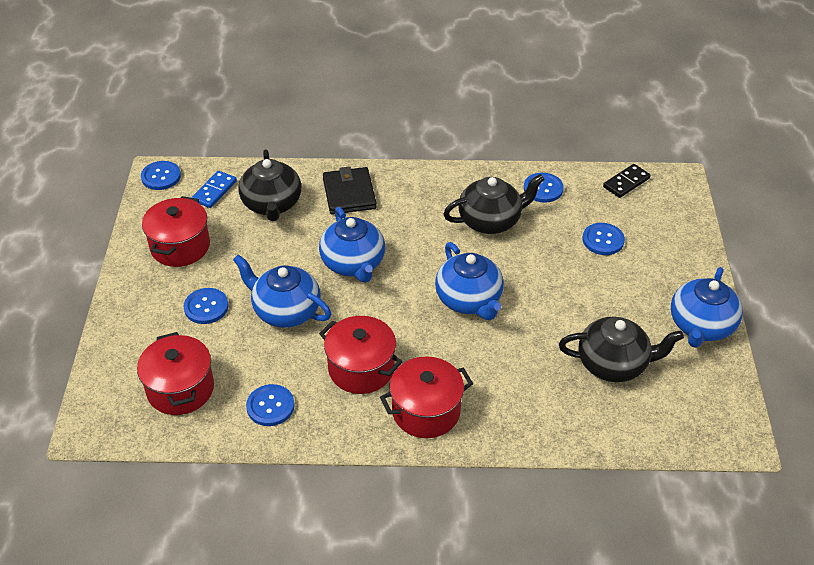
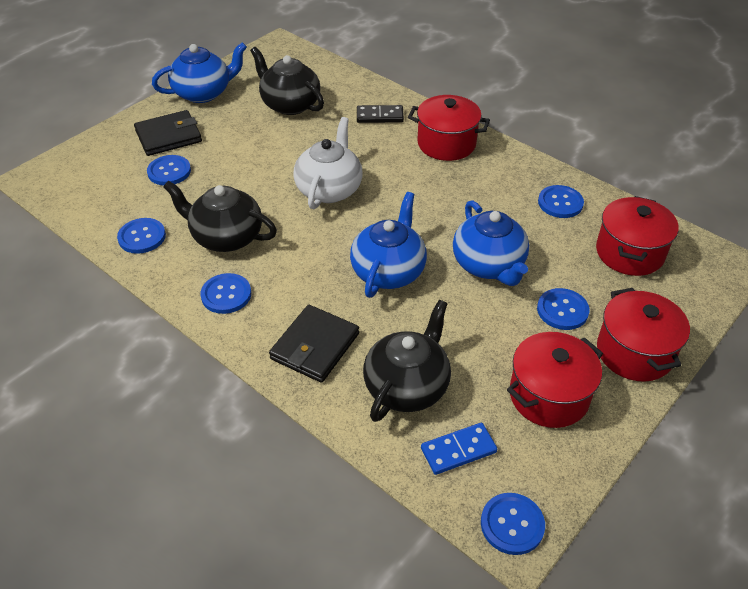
camera: 140 degrees left, 0 degrees up
(361, 369) = (466, 190): red pot -> red pot (634, 352)
(439, 189) = (226, 295): none -> blue button
(469, 300) = (329, 189): blue teapot -> white teapot
(626, 182) = (73, 200): black domino -> black domino (379, 116)
(653, 267) = (168, 136): none -> black wallet

